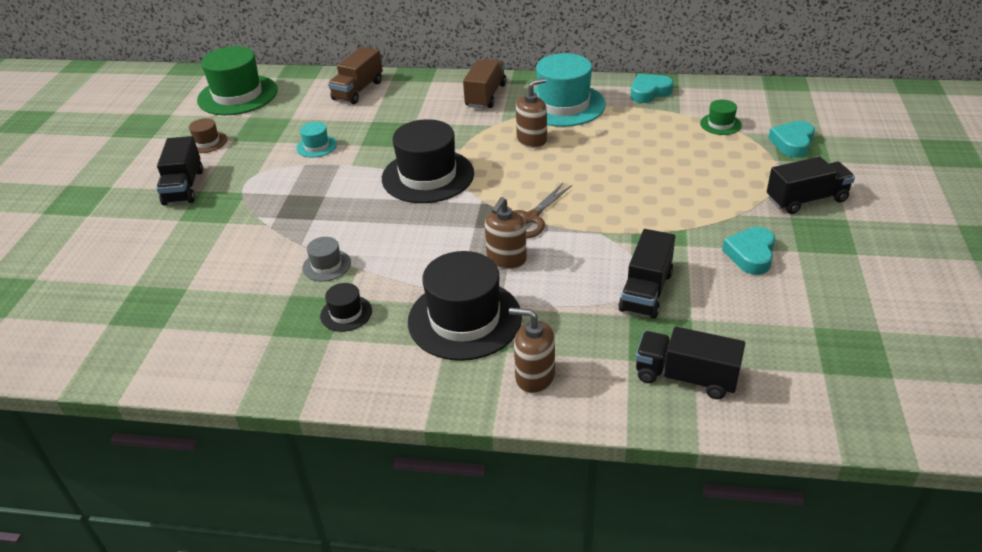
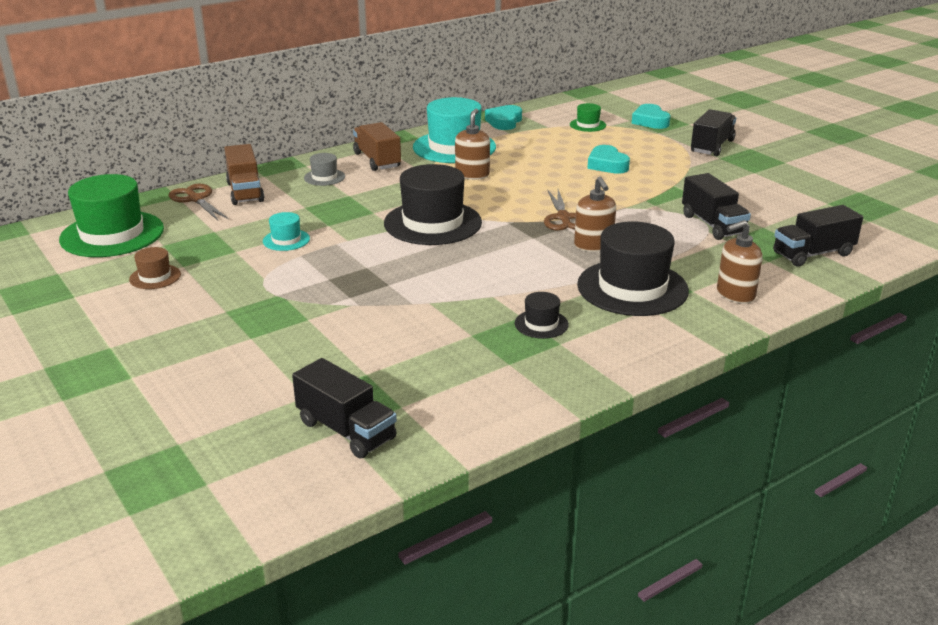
camera: 45 degrees left, 10 degrees down
(184, 187) = (203, 315): black truck -> black truck (346, 430)
(321, 85) = (196, 199): none -> brown scissors
(326, 265) = (464, 305): grey hat -> grey hat (324, 177)
(751, 254) = (734, 183): turquoise heart -> turquoise heart (607, 165)

